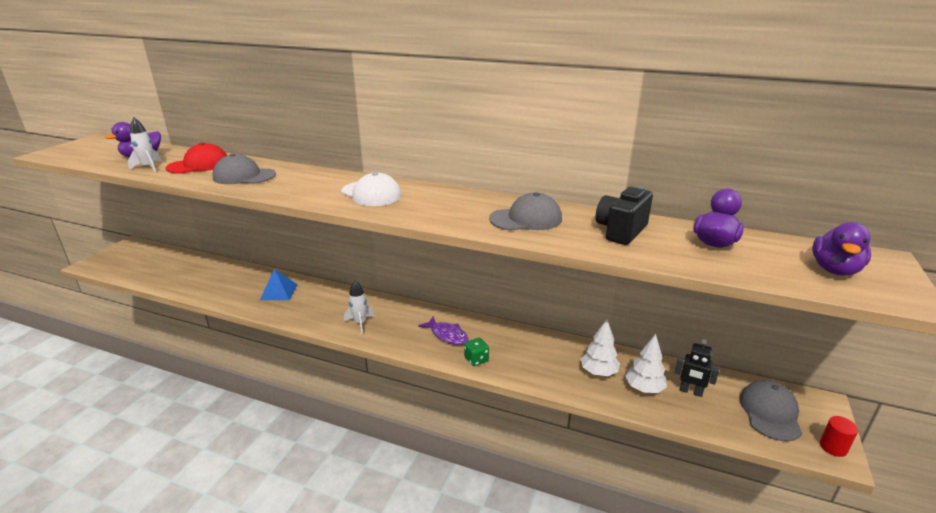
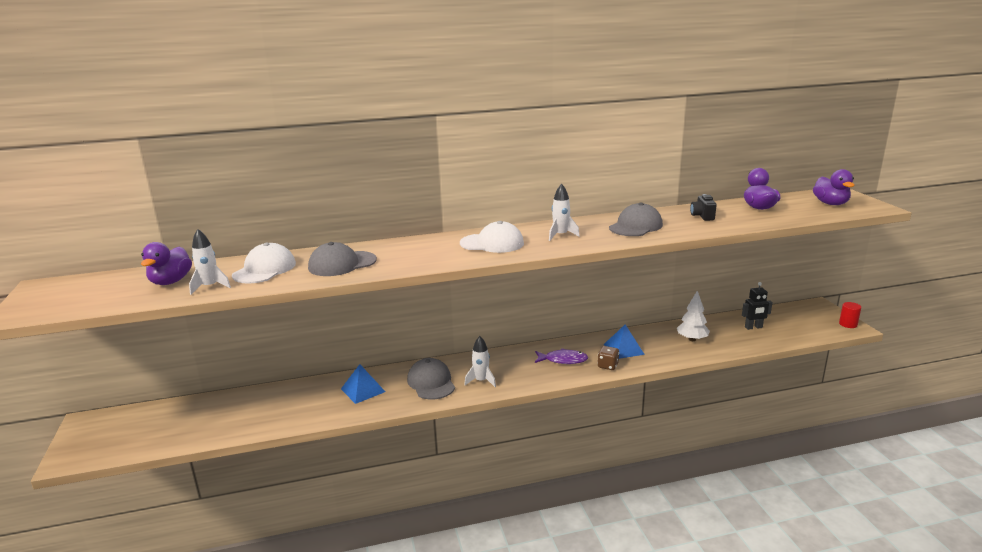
camera: 35 degrees left, 5 degrees down
(199, 165) = (264, 269): red cap -> white cap
(439, 205) = (560, 235): none -> white rocket
(476, 359) = (608, 366): green dice -> brown dice
(515, 350) = (623, 349): none -> blue pyramid
(621, 231) = (702, 216): black camera -> black camera, size x0.61
(644, 388) = (728, 337): white tree -> none
(770, 413) = (802, 321): grey cap -> grey cap (431, 382)

